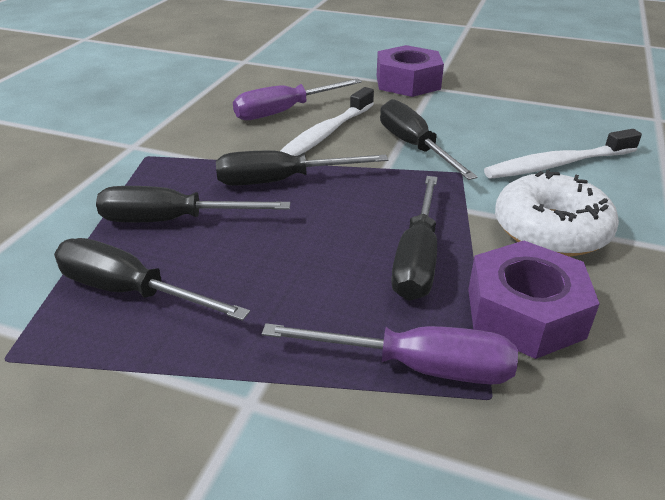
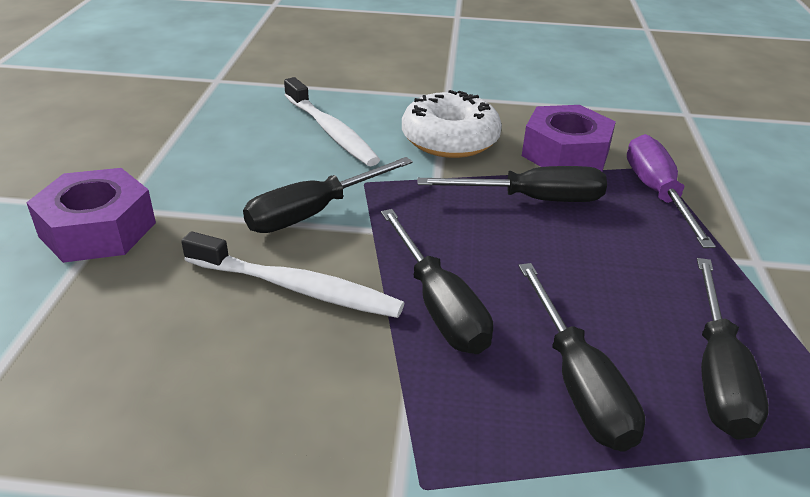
camera: 105 degrees left, 0 degrees up
(285, 111) = (217, 344): purple screwdriver -> none

